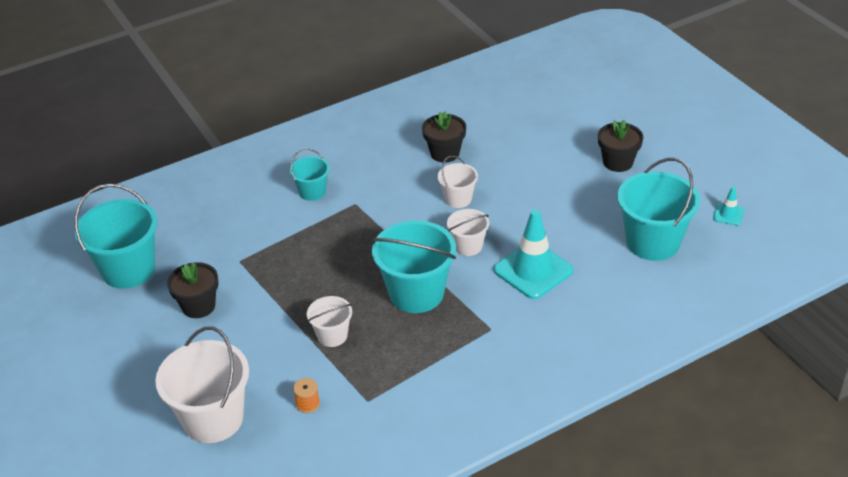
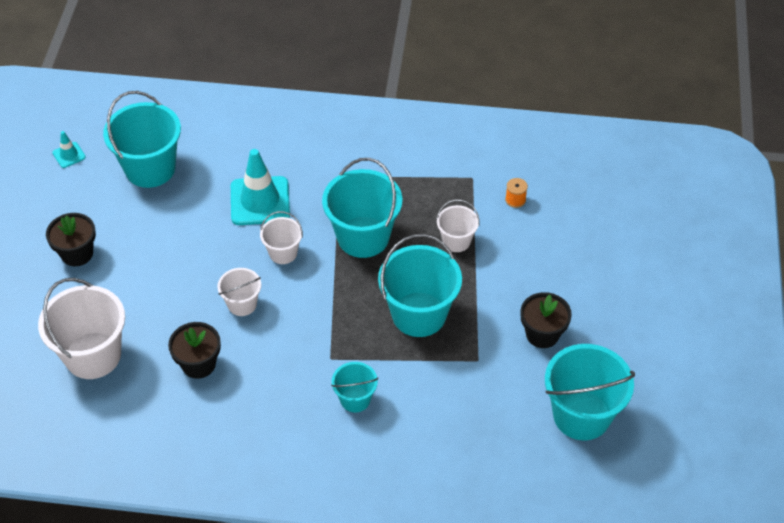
camera: 145 degrees left, 10 degrees up
(213, 419) = (590, 228): white bucket -> white bucket (93, 355)
(314, 265) = (419, 314): none -> turquoise bucket

